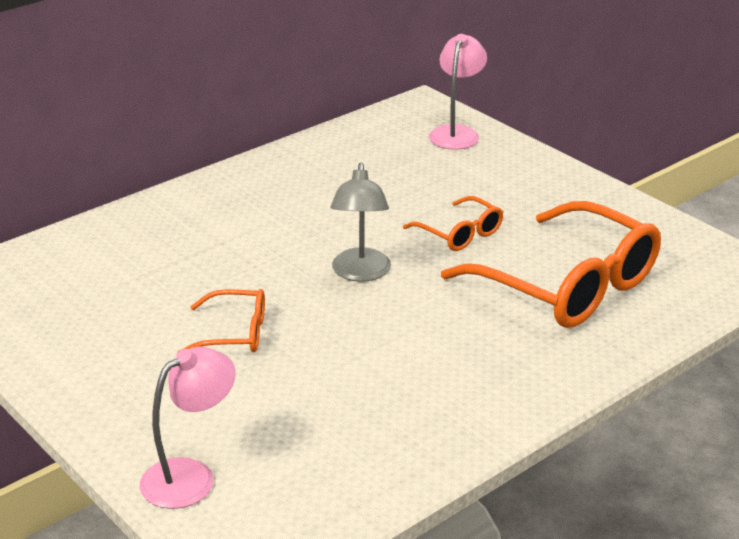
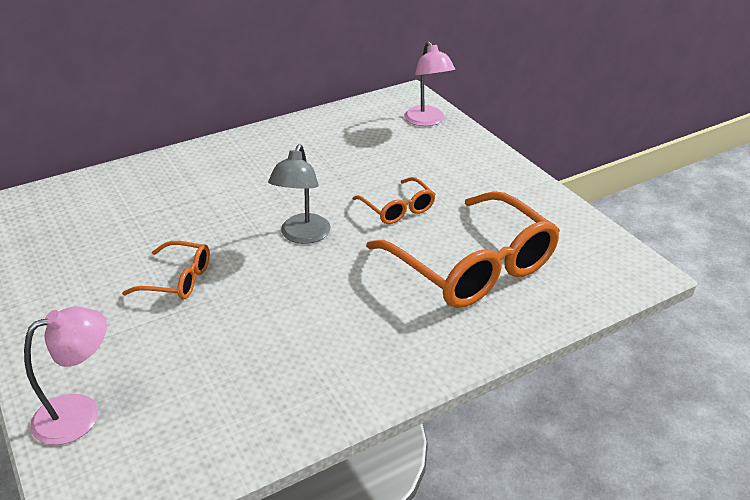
camera: 10 degrees right, 5 degrees up
(456, 133) = (427, 121): pink lamp -> pink lamp turned 135 degrees clockwise

